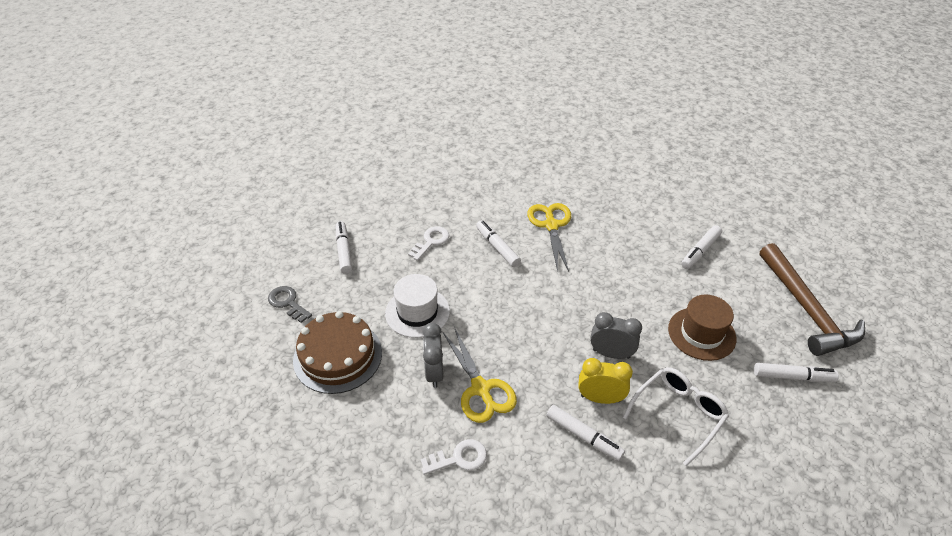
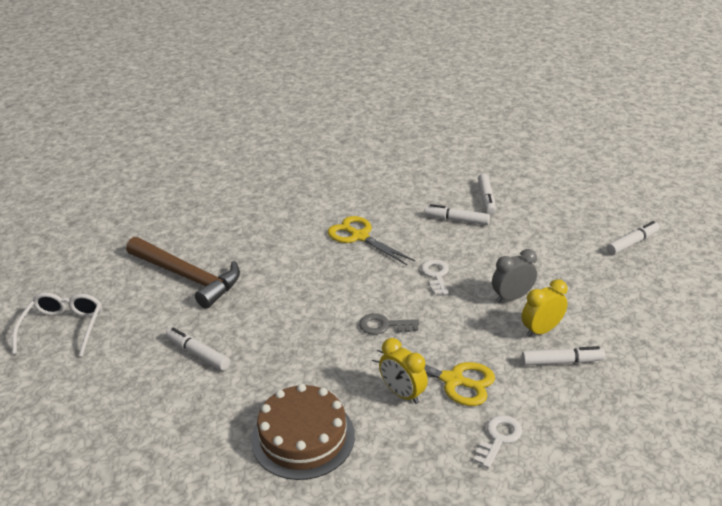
camera: 40 degrees left, 10 degrees down
(288, 303) = (196, 428): grey key -> grey key (384, 325)
(417, 312) = (330, 360): white hat -> none
(431, 241) = (273, 301): white key -> white key (436, 275)
(434, 372) = (402, 393): grey clock -> yellow clock
(497, 247) = (336, 275): white marker -> white marker (456, 220)
(678, 414) = (599, 307): white glasses -> white glasses (63, 328)
(701, 333) = (551, 249): brown hat -> none
(806, 309) = (591, 199): brown hammer -> brown hammer (187, 277)

